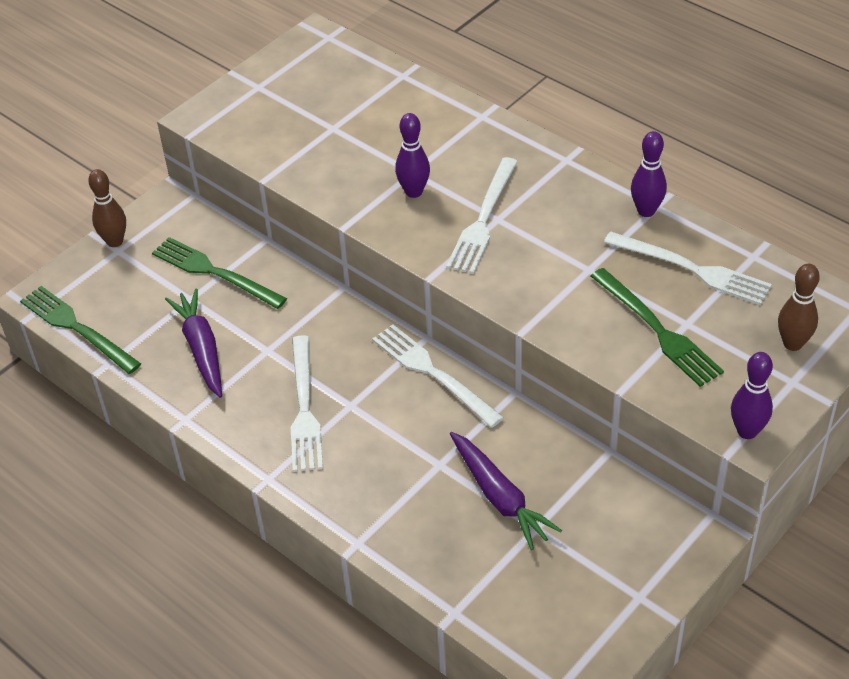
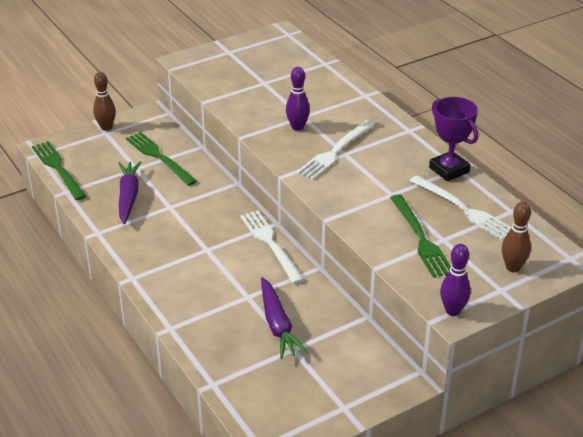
camera: 15 degrees right, 10 degrees down
(304, 408) = (176, 244): white fork -> none
(646, 211) = (449, 170): purple bowling pin -> purple trophy

